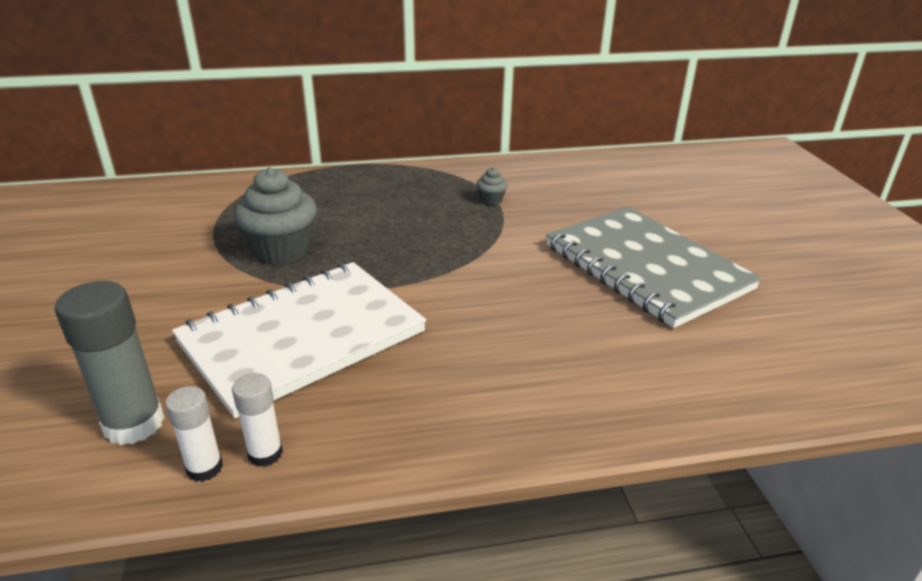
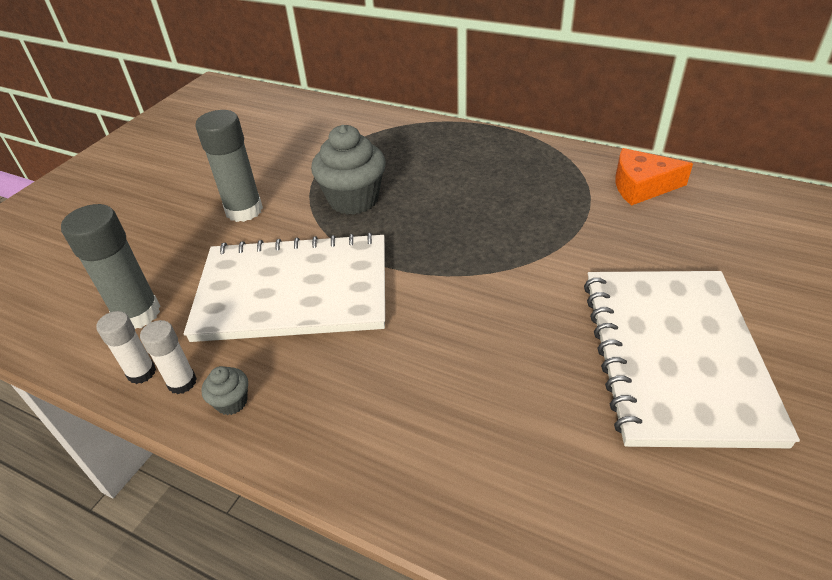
camera: 40 degrees right, 10 degrees up
(164, 295) = (244, 210): none -> grey glue stick
(491, 200) = (583, 208): grey cupcake -> grey cupcake (231, 402)
(517, 175) = (641, 186): none -> orange cheese
(646, 267) = (674, 356): grey notebook -> white notebook

